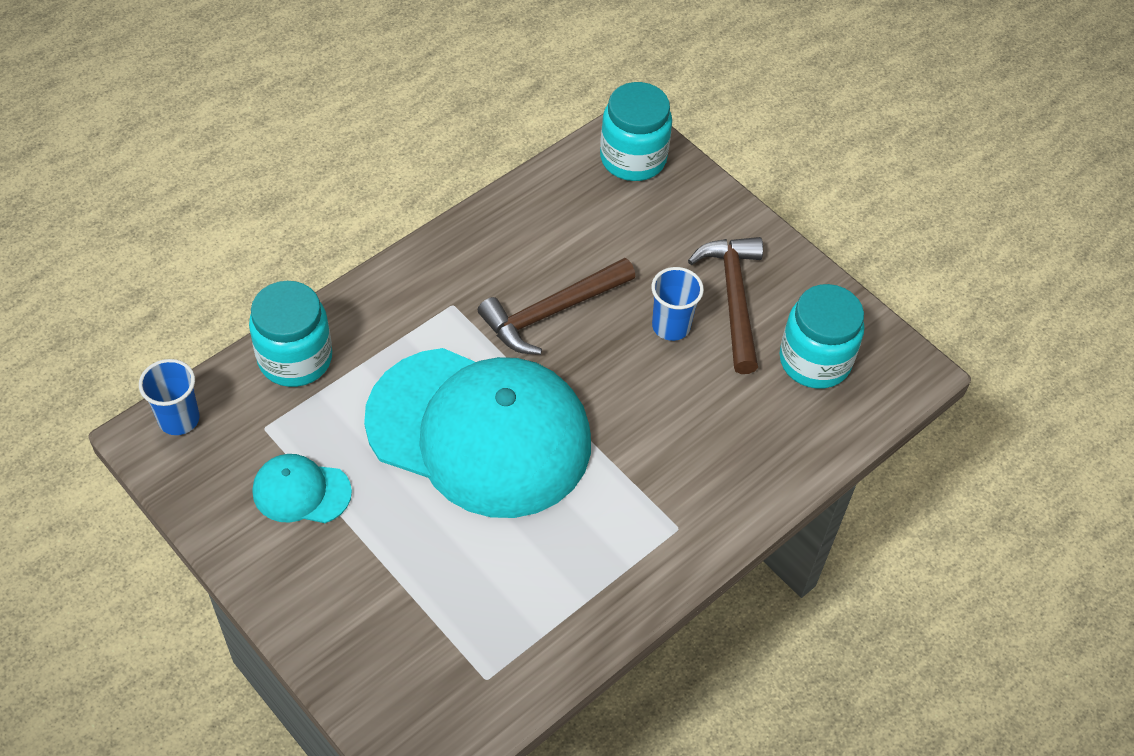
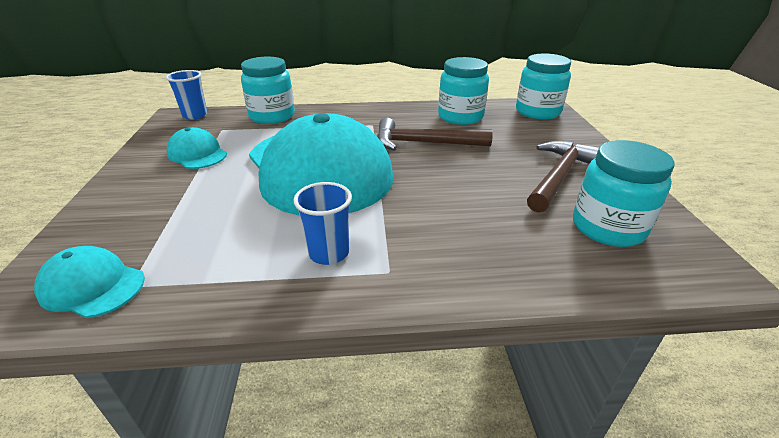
camera: 40 degrees right, 20 degrees down
(454, 701) = (92, 285): none -> turquoise cap
(547, 223) = (460, 117): none -> turquoise jar
(671, 326) = (498, 172): blue cup -> blue cup (329, 253)

